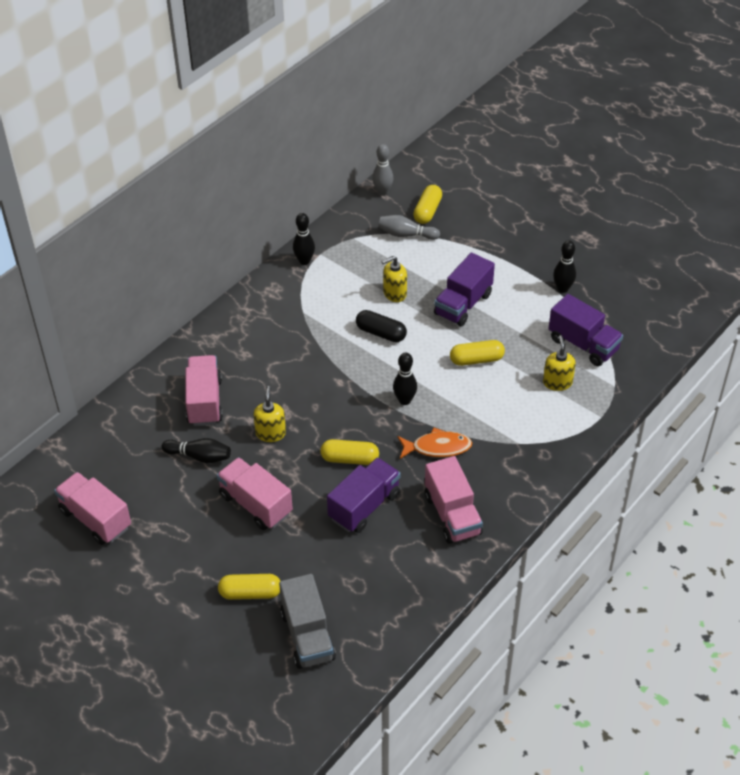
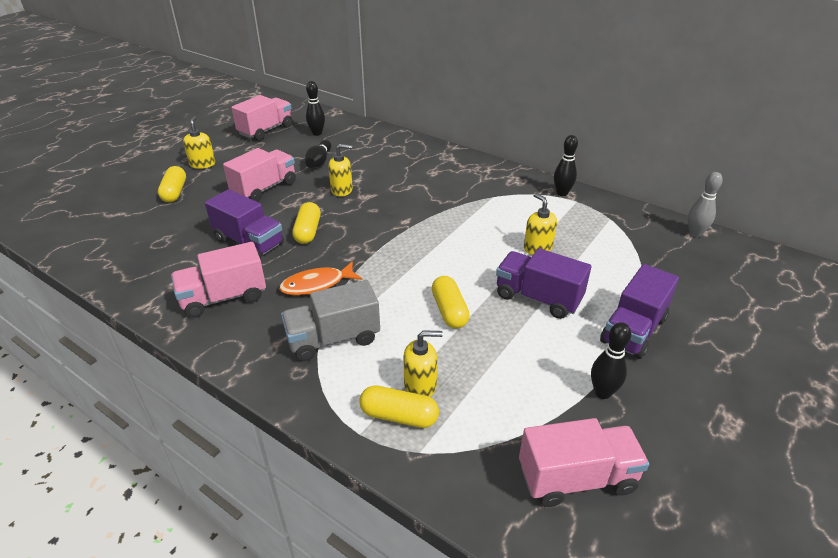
camera: 85 degrees right, 10 degrees down
(182, 576) = (202, 164): none -> yellow soap dispenser
(204, 401) = (377, 159): pink truck -> pink truck (576, 478)
(307, 635) = (119, 220): grey truck -> grey truck (333, 339)
(381, 333) = (476, 242): black capsule -> none
(404, 400) = (383, 260): black bowling pin -> black bowling pin (317, 133)
(406, 234) = (635, 252): grey bowling pin -> none
(427, 211) = (684, 266): yellow capsule -> yellow capsule (399, 416)
(437, 447) = (317, 285): orange fish -> orange fish turned 75 degrees clockwise
(583, 344) = (497, 415): purple truck -> purple truck (633, 330)

